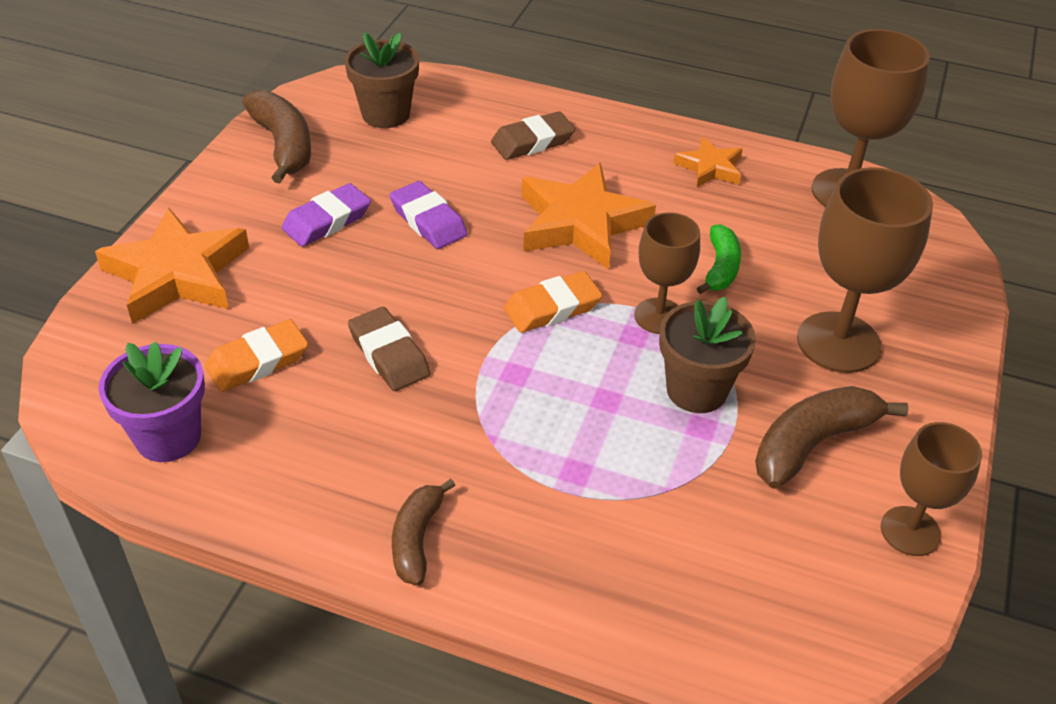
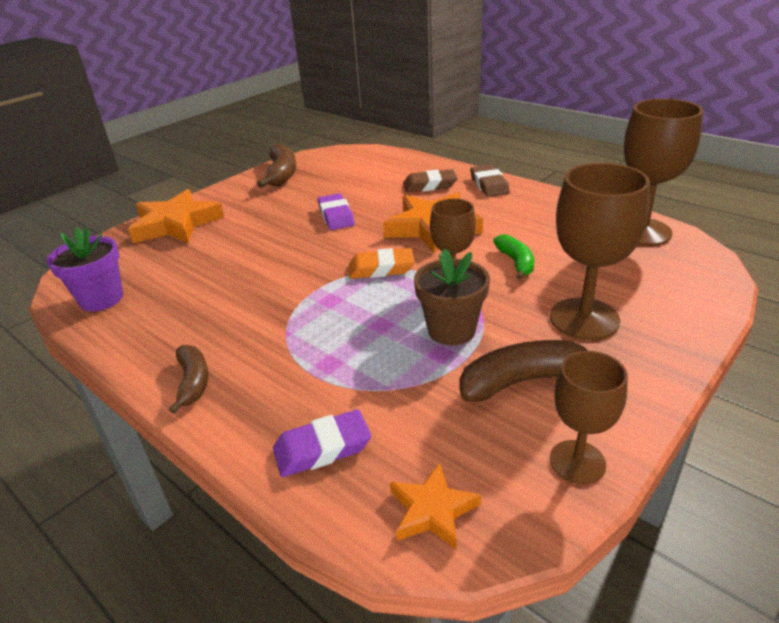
camera: 25 degrees right, 10 degrees down
(257, 361) = (182, 270): orange eraser -> none
(327, 221) = (277, 209): purple eraser -> purple eraser (322, 448)
(385, 114) = (350, 166): brown flower pot -> none
(389, 354) = (259, 278): brown eraser -> brown eraser (489, 185)
(417, 539) = (193, 382): brown banana -> brown banana turned 135 degrees clockwise
(710, 167) = (542, 208): orange star -> orange star (432, 510)
(720, 268) = (516, 262): green banana -> green banana turned 45 degrees counterclockwise

